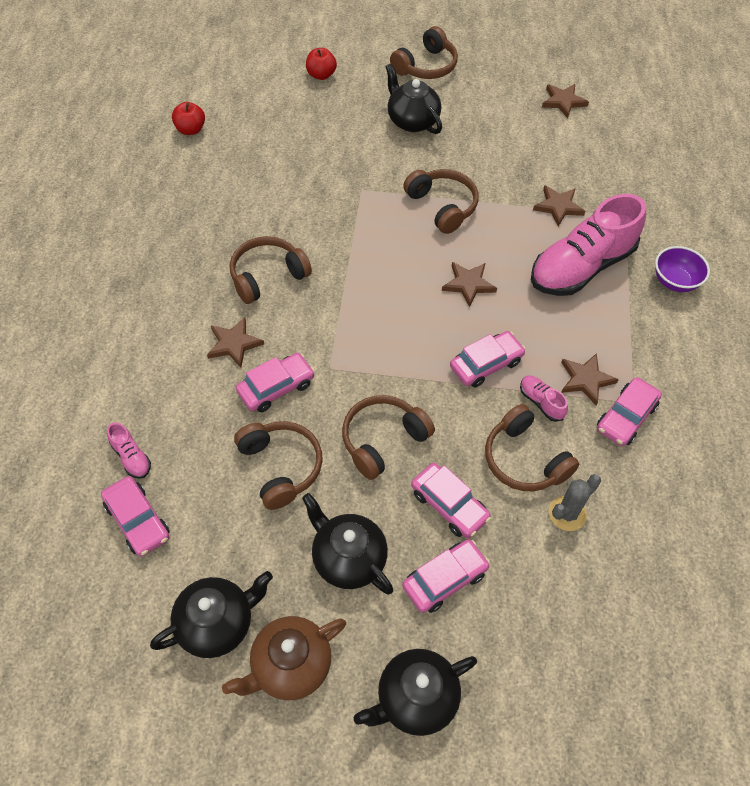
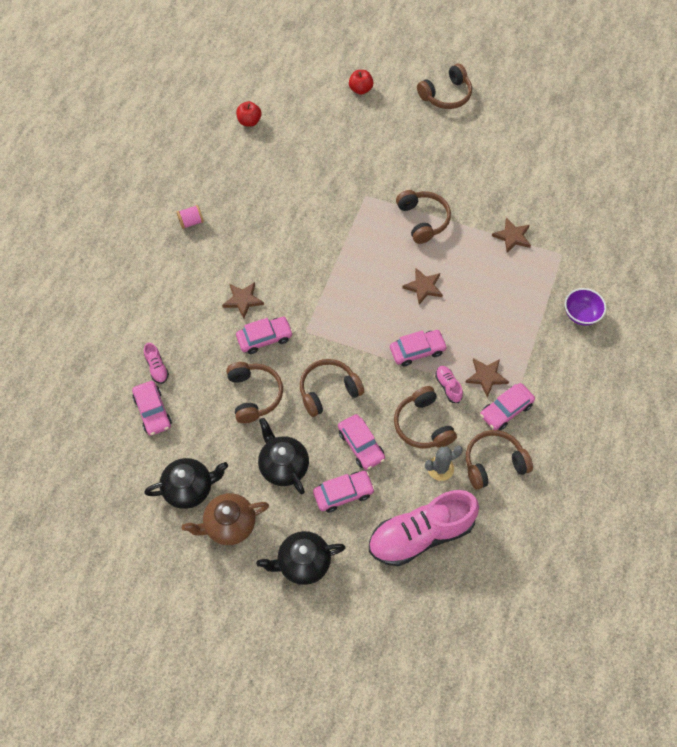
camera: 15 degrees right, 5 degrees up
(140, 259) = (191, 222): none -> pink spool
(267, 276) = (278, 253): brown headphones -> brown headphones (493, 463)
(412, 121) = (420, 142): black teapot -> none
(563, 101) = (547, 146): brown star -> none
(581, 267) = (513, 289): pink shoe -> pink shoe (421, 535)

